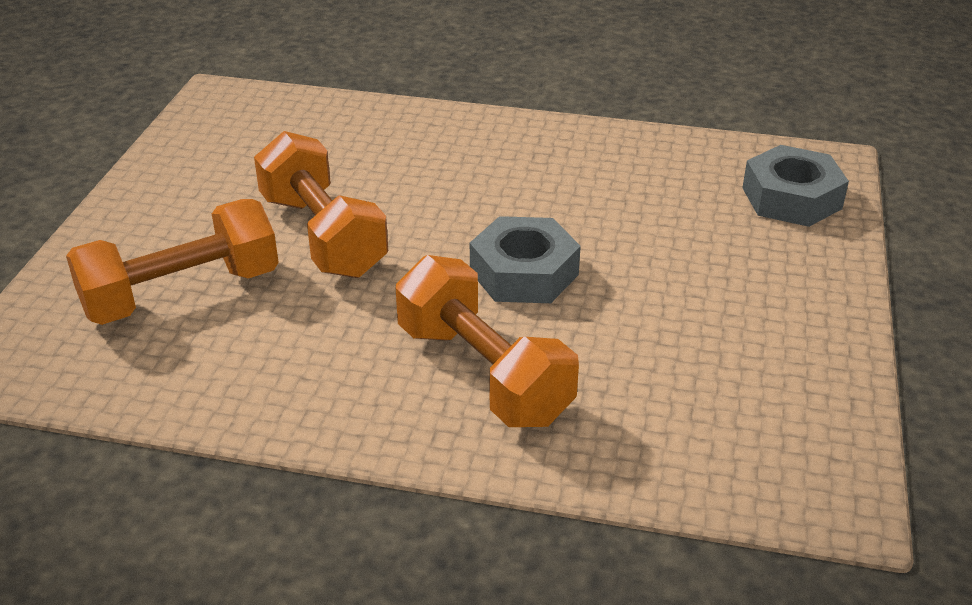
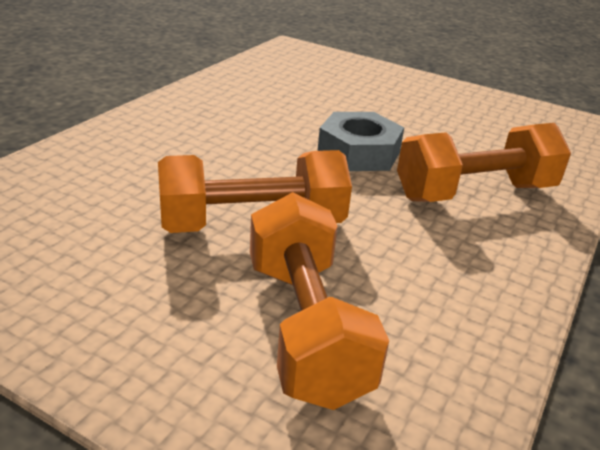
camera: 75 degrees left, 5 degrees down
(791, 198) = (321, 63): grey nut -> none

